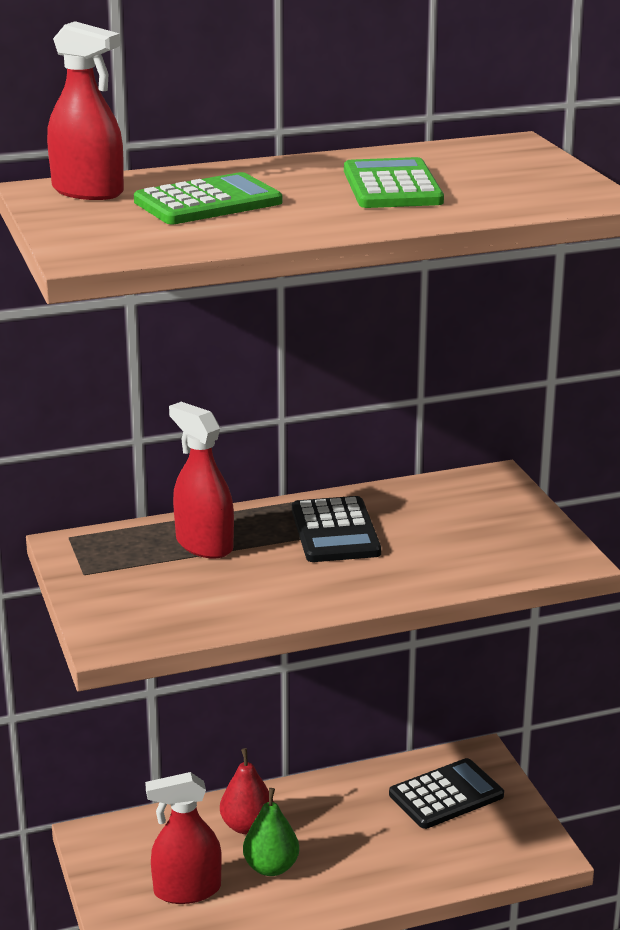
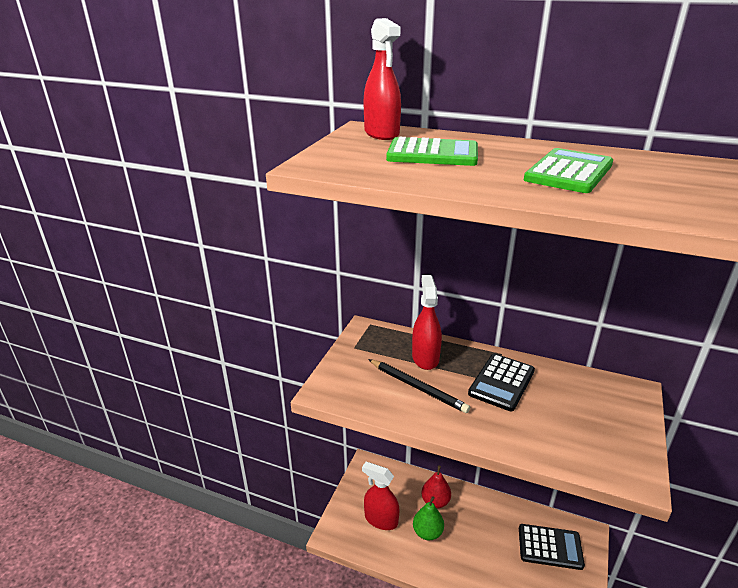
camera: 40 degrees right, 5 degrees up
(235, 581) = (417, 387): none -> black pencil

